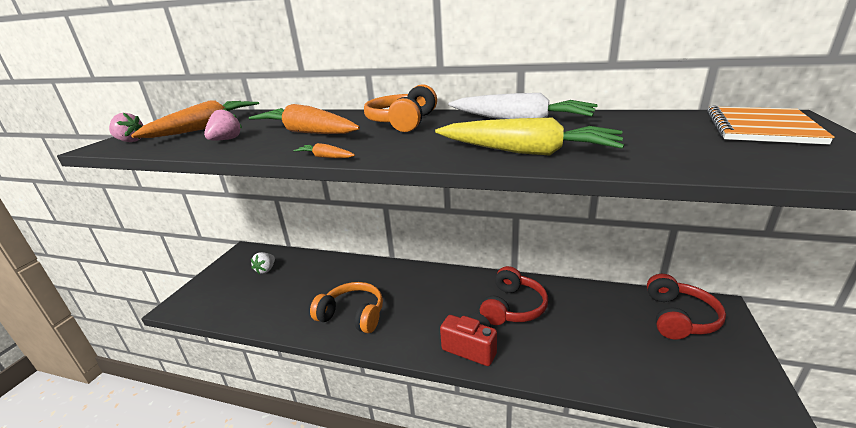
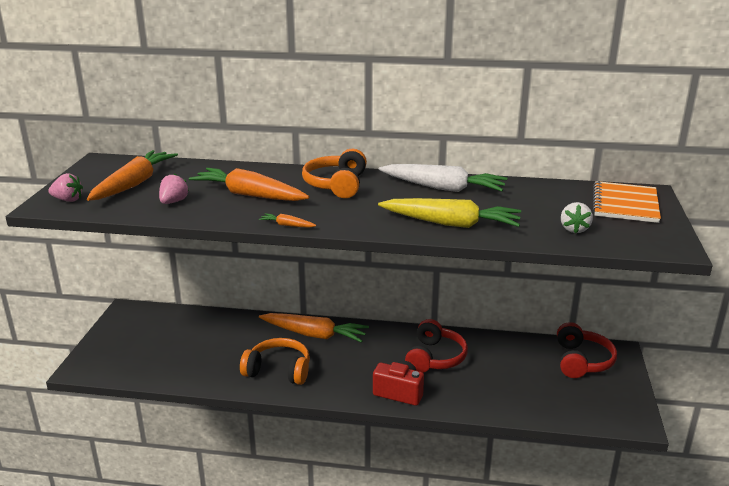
camera: 10 degrees left, 0 degrees up
(266, 270) = (164, 330): white strawberry -> white strawberry (574, 229)
(397, 278) = (314, 334): none -> orange carrot

